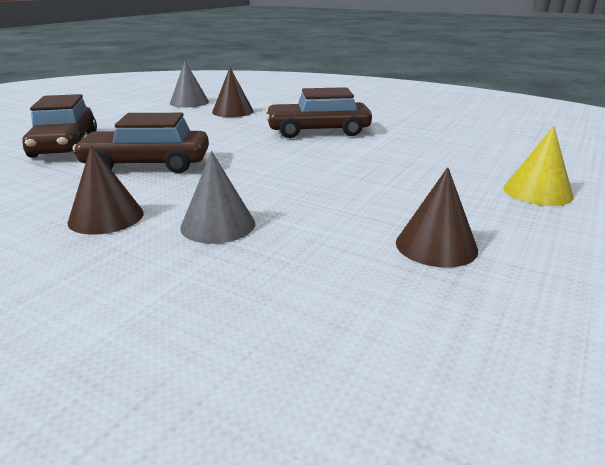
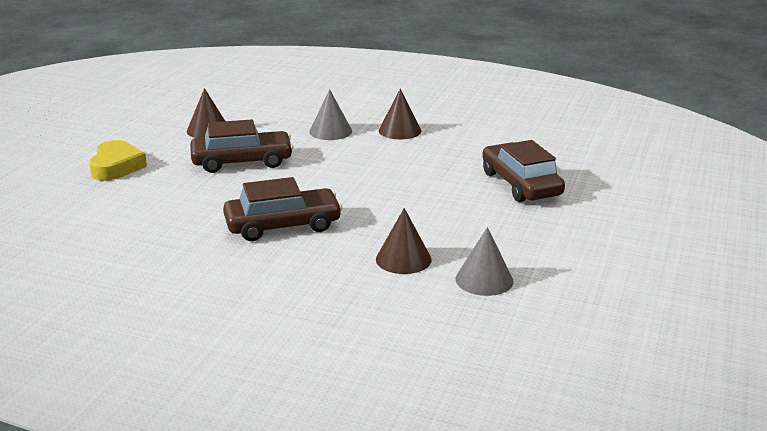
camera: 170 degrees right, 0 degrees up
(146, 164) = (419, 168): brown car -> brown car (242, 162)
(537, 192) = (116, 166): yellow cone -> yellow heart

